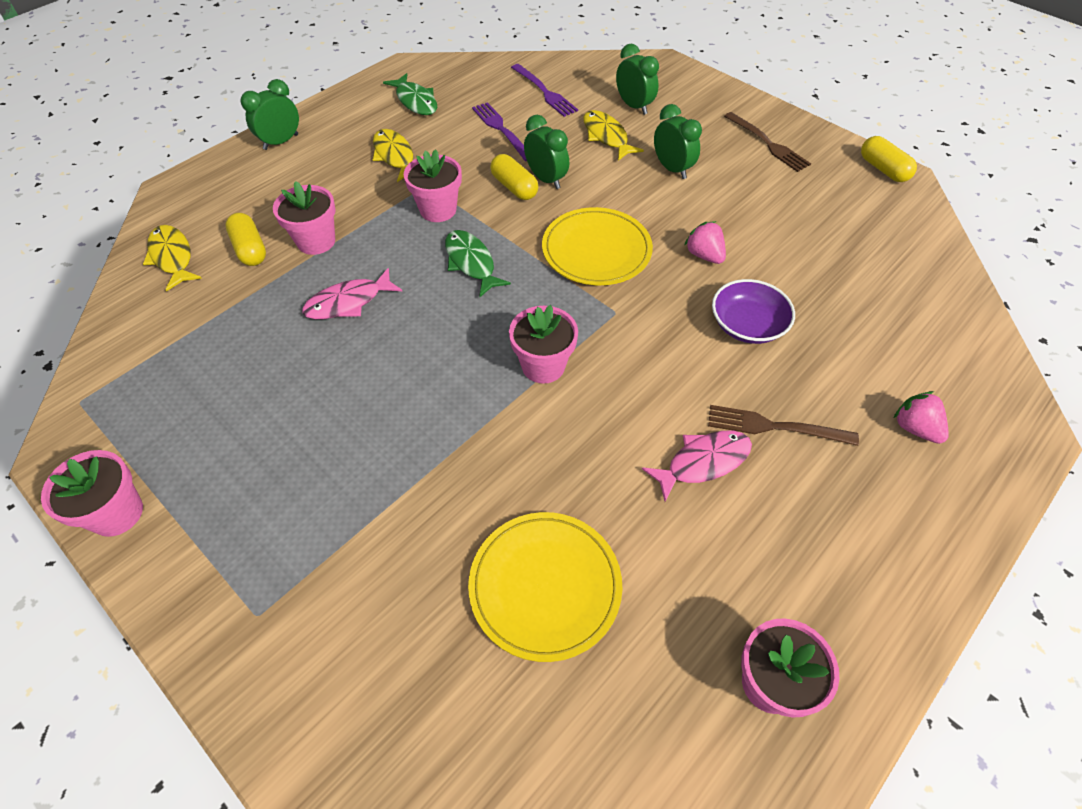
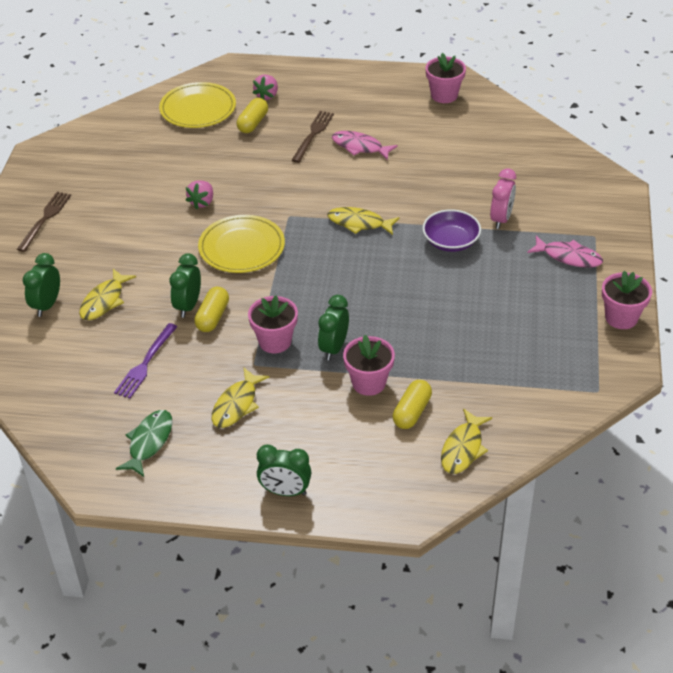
camera: 125 degrees left, 10 degrees down
(348, 302) = (401, 329): pink fish -> pink fish (568, 257)
(405, 521) = (501, 219): none -> pink clock
(471, 263) = (310, 295): green fish -> none
(543, 366) = (359, 223): pink flower pot -> yellow fish
(545, 92) = (66, 366): purple fork -> none
(545, 586) = (477, 164): yellow plate -> yellow plate (198, 109)
(672, 169) = (119, 251): green clock -> green clock (334, 348)
(747, 325) = (248, 166): purple bowl -> purple bowl (451, 241)
(773, 427) = (313, 134): brown fork -> brown fork turned 135 degrees counterclockwise
(883, 169) = (35, 161): yellow capsule -> yellow capsule (253, 123)

